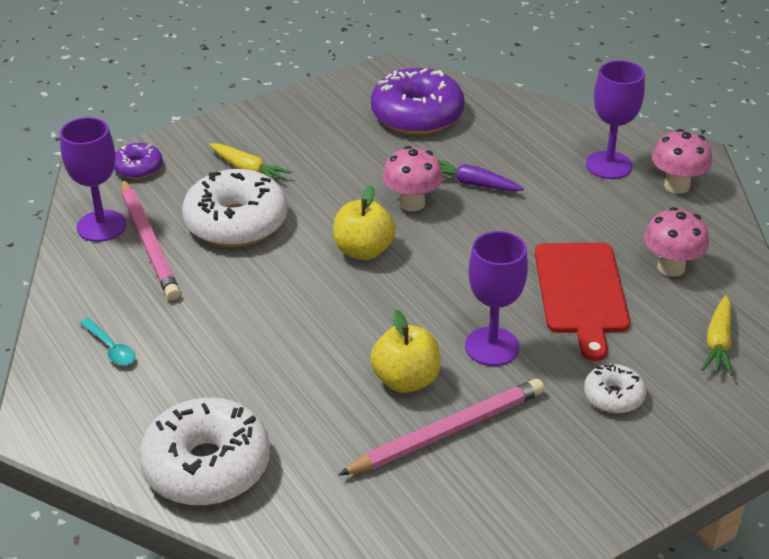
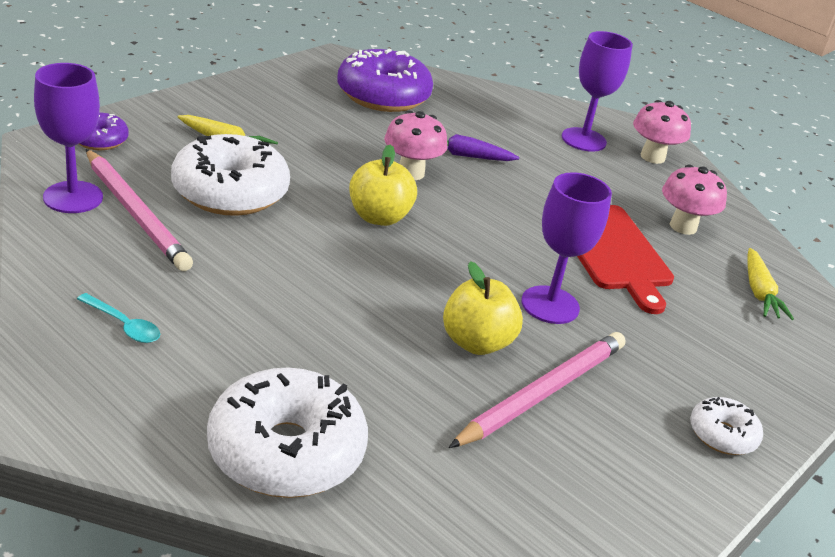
camera: 20 degrees left, 5 degrees down
(613, 396) = (690, 347): white donut -> white donut (722, 435)

